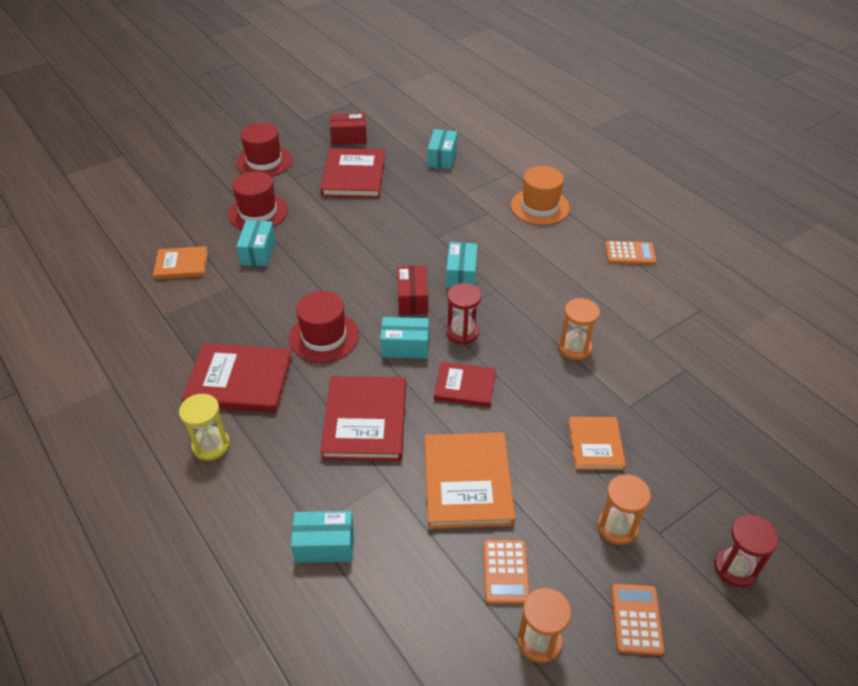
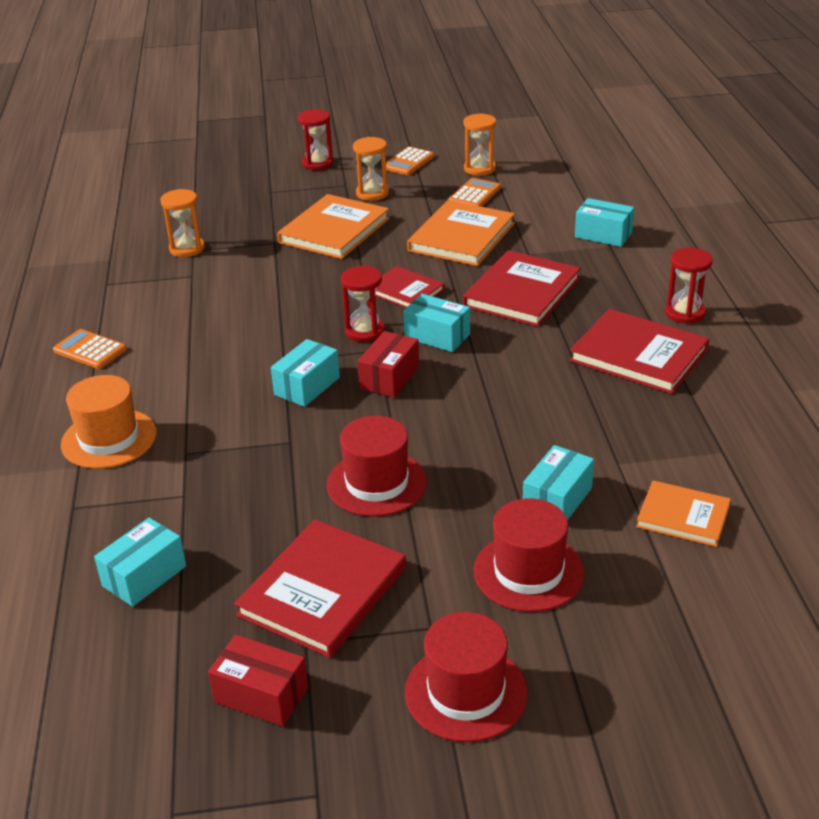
camera: 150 degrees left, 10 degrees down
(211, 445) = (685, 313): yellow hourglass -> red hourglass
(324, 337) = (521, 369): red hat -> red hat (376, 483)
(575, 348) = (268, 289): orange hourglass -> orange hourglass (187, 248)
(595, 445) = (334, 230): orange book -> orange book, size x1.65

